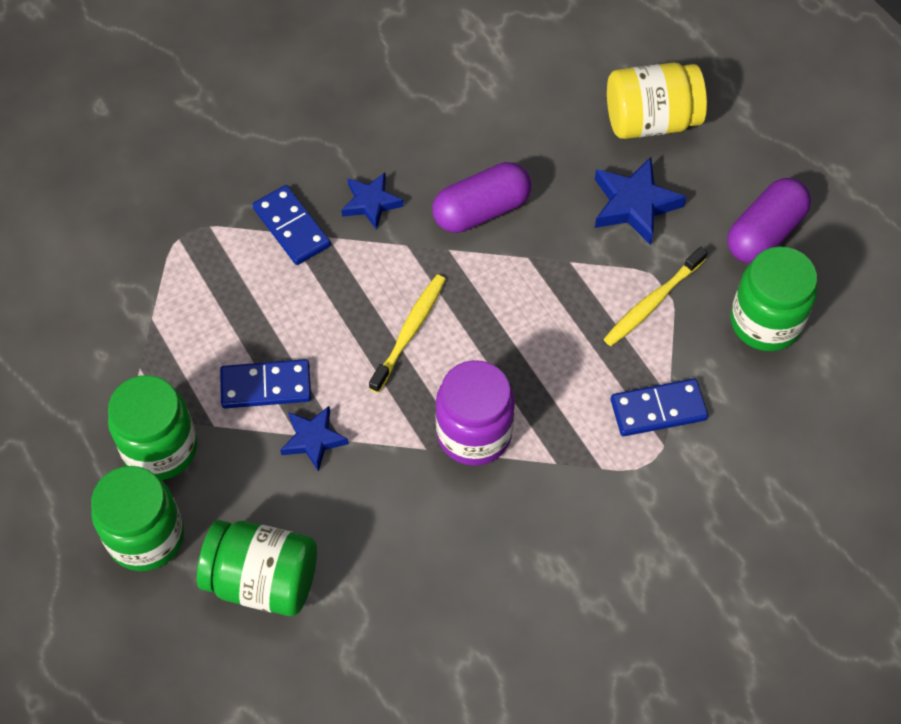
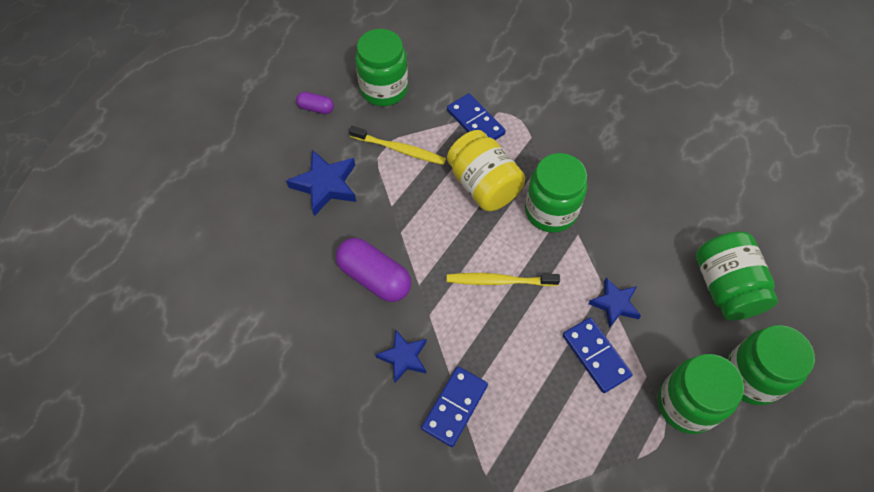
camera: 115 degrees left, 0 degrees up
(474, 433) = (550, 211): purple jar -> green jar
(651, 121) = (246, 200): yellow jar -> yellow jar (483, 185)
(764, 233) = (316, 108): purple capsule -> purple capsule, size x0.52

